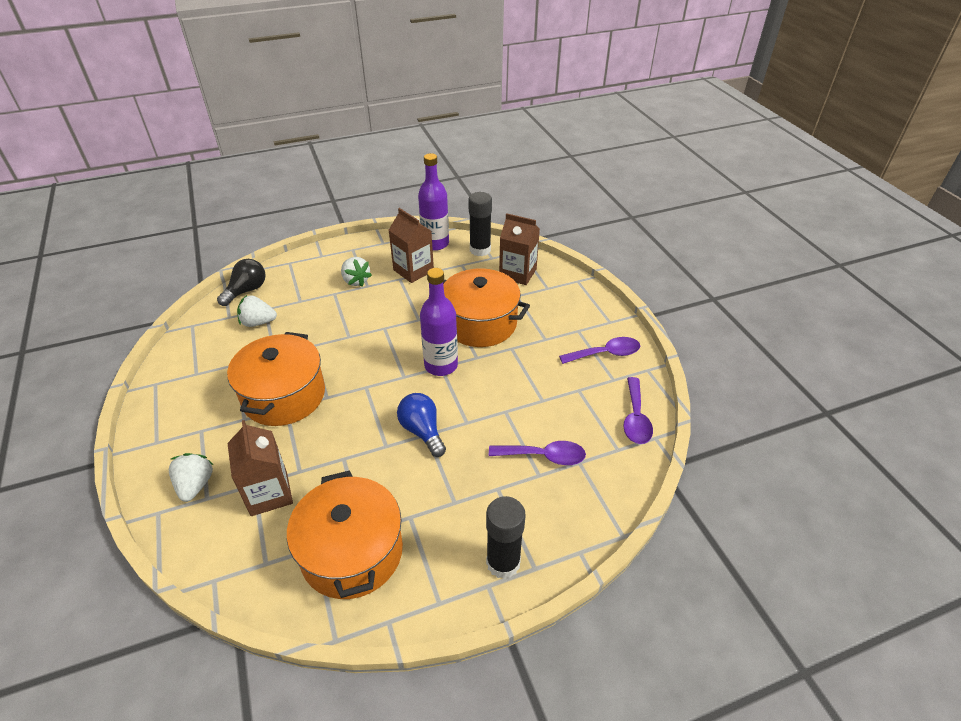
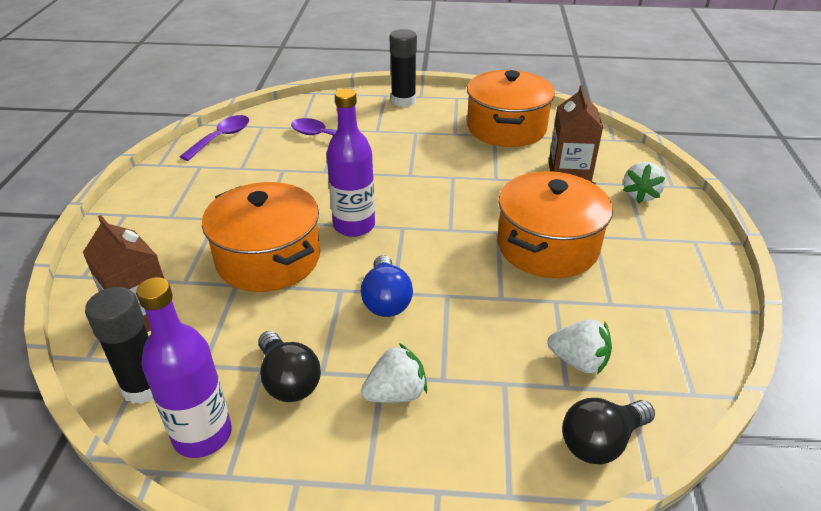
camera: 155 degrees left, 5 degrees down
(356, 281) = (396, 393): white strawberry -> white strawberry turned 75 degrees clockwise
(413, 270) = (288, 381): brown carton -> black light bulb
(422, 431) = (412, 177): blue light bulb -> blue light bulb (386, 300)
(605, 354) = (175, 187): purple spoon -> none

